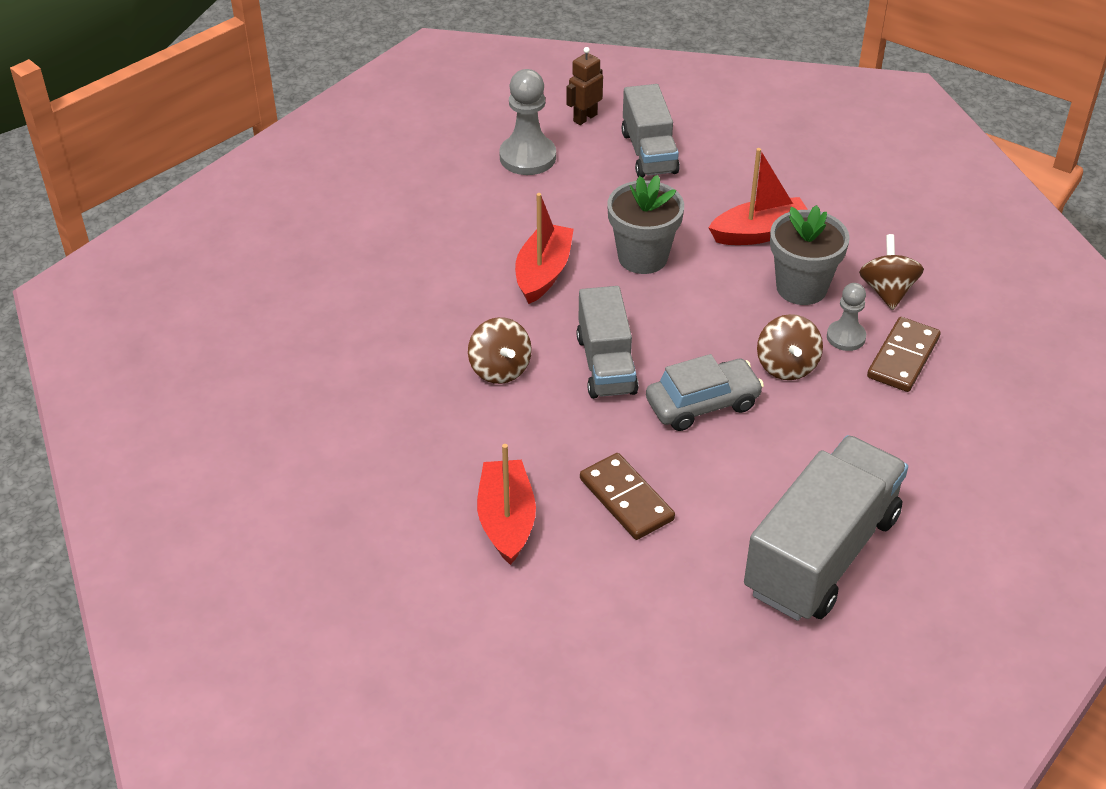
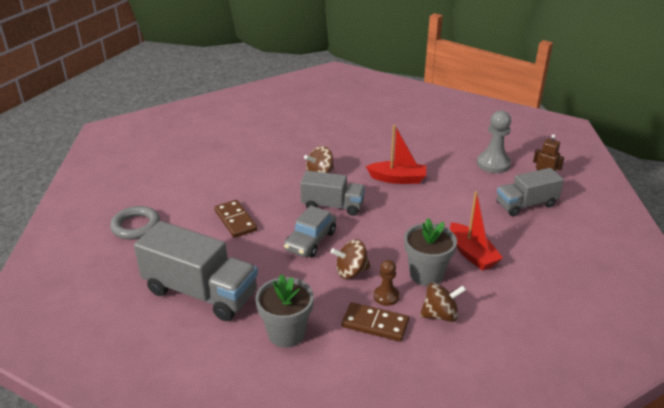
camera: 80 degrees right, 10 degrees down
(506, 520) = (218, 187): red boat -> none
(606, 364) = (332, 205): grey truck -> grey truck turned 150 degrees counterclockwise
(616, 654) = (136, 226): none -> grey ring
(626, 499) = (235, 220): brown domino -> brown domino turned 75 degrees counterclockwise
(642, 257) = (426, 210): grey flower pot -> grey flower pot (286, 333)
(702, 404) = (310, 241): grey car -> grey car turned 60 degrees clockwise
(846, 337) = (386, 296): grey pawn -> brown pawn

